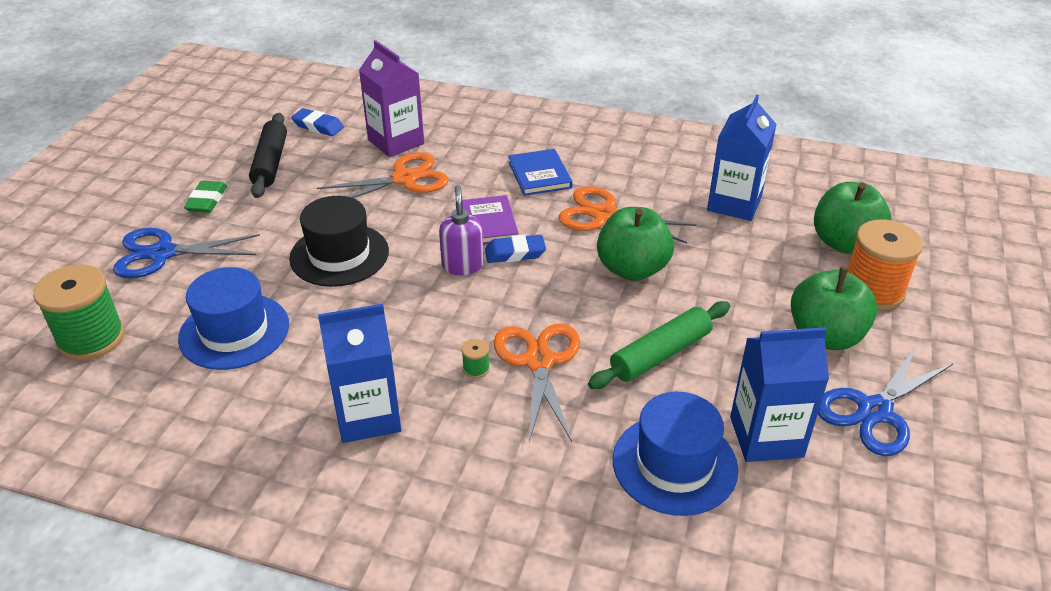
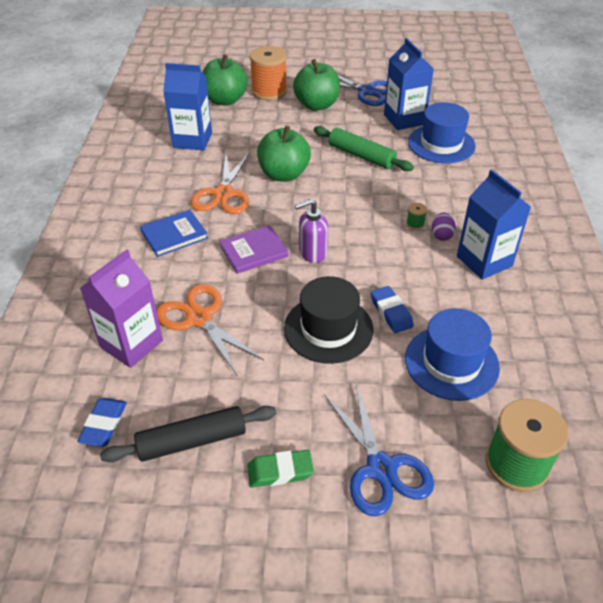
camera: 105 degrees left, 5 degrees up
(440, 389) = (441, 235): none -> purple egg
(515, 253) = (286, 229): blue eraser -> blue eraser (391, 312)
(539, 361) = (393, 199): orange scissors -> none

